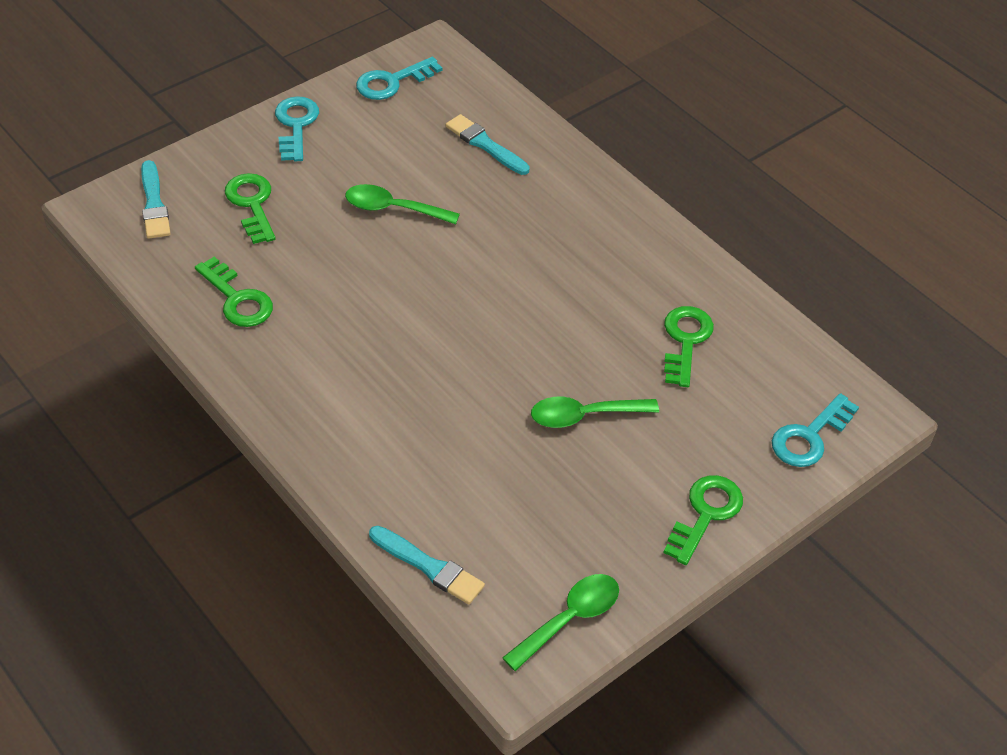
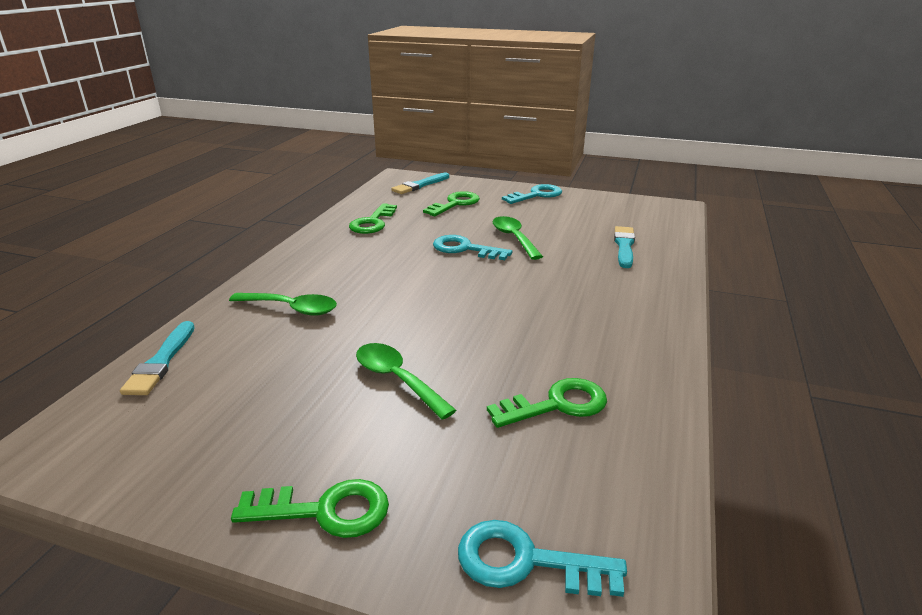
camera: 60 degrees right, 20 degrees down
(392, 82) = (621, 205): turquoise key -> turquoise key (465, 249)
(570, 619) = (120, 462): green spoon -> green spoon (292, 308)

